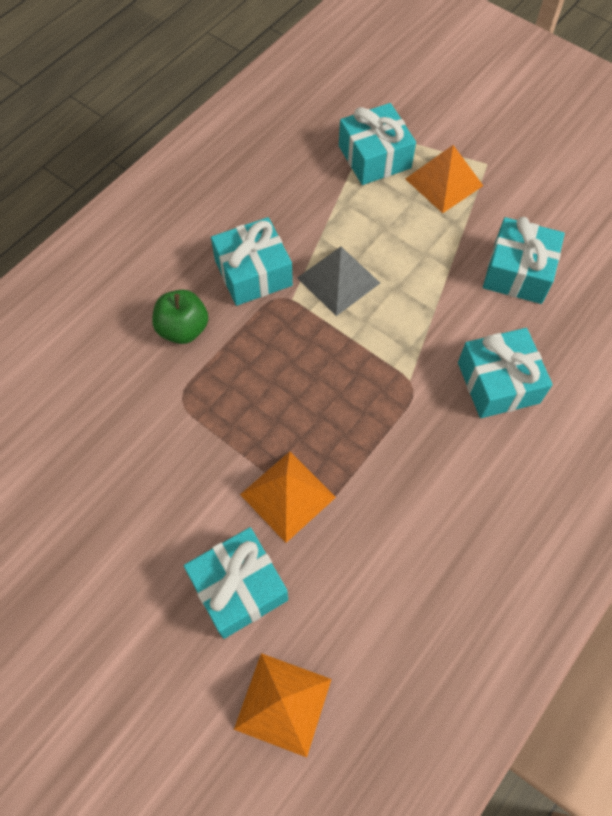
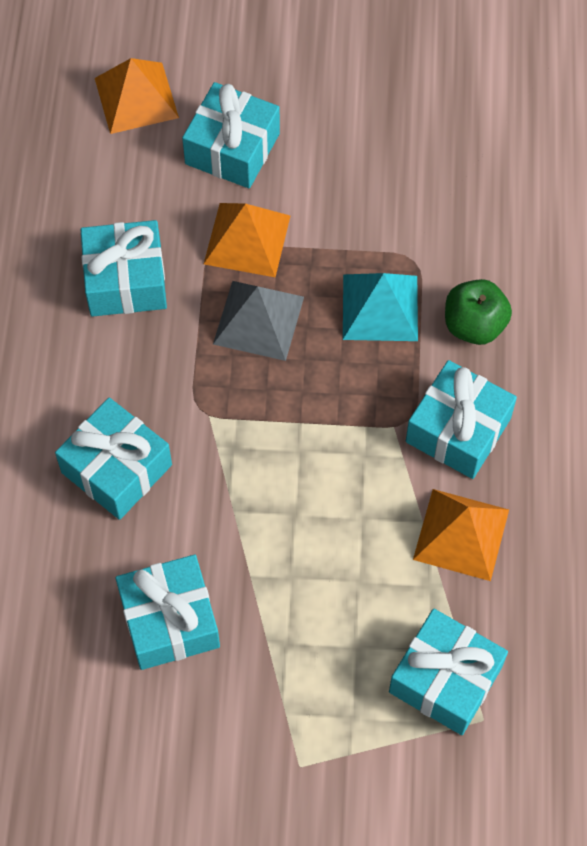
camera: 145 degrees right, 0 degrees up
(234, 381) = (380, 307): none -> turquoise pyramid
(338, 280) = (362, 480): grey pyramid -> grey pyramid (259, 320)
(405, 522) = (126, 280): none -> turquoise gift
(444, 182) = (334, 697): orange pyramid -> orange pyramid (461, 534)

